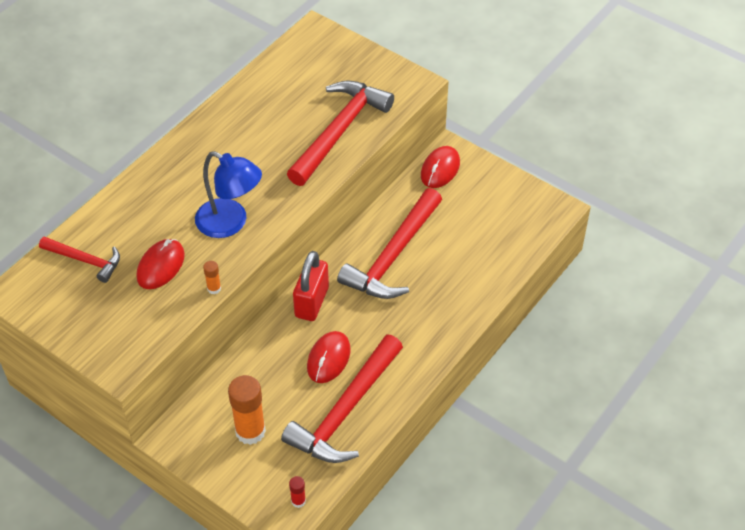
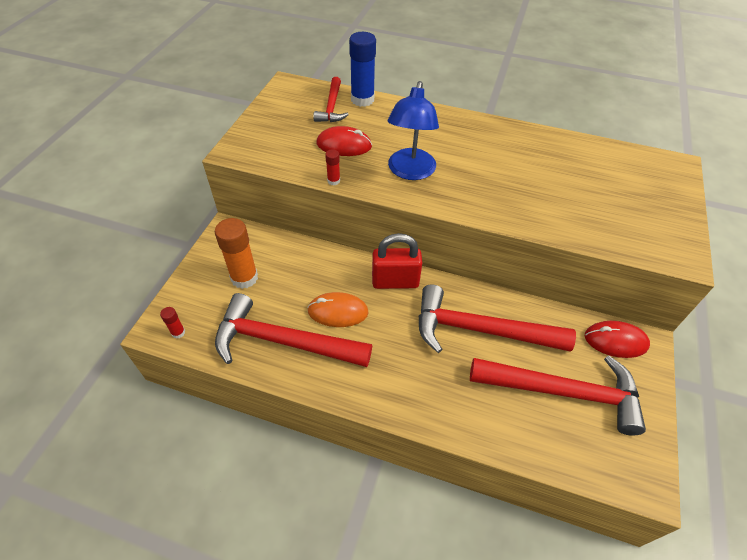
camera: 70 degrees right, 0 degrees up
(87, 229) = (362, 100): none -> blue glue stick
(214, 288) = (333, 181): orange glue stick -> red glue stick
(328, 359) = (338, 312): red mouse -> orange mouse
(340, 131) = (567, 214): red hammer -> red hammer (563, 392)

